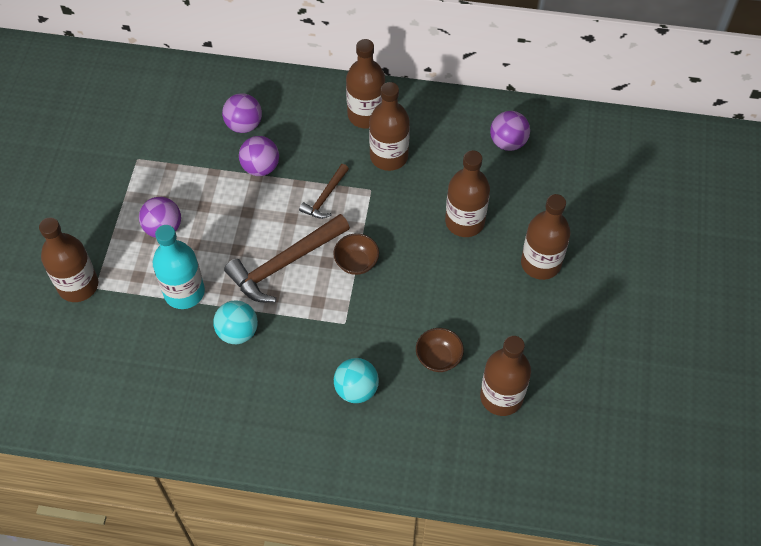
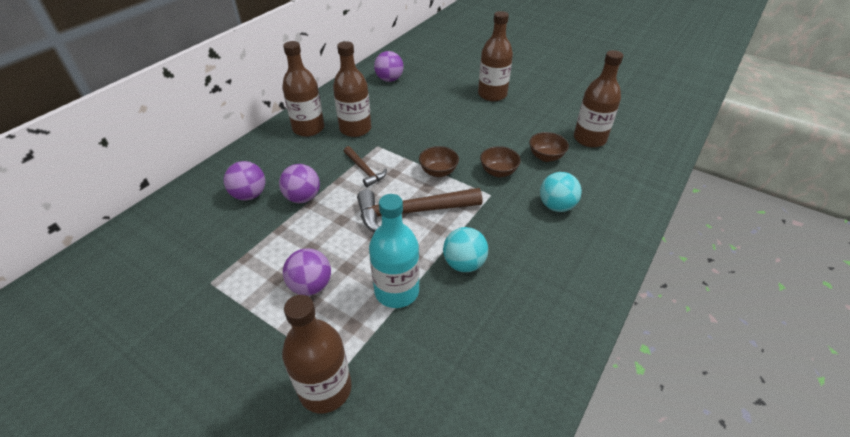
camera: 65 degrees left, 15 degrees down
(284, 264) = (411, 212): brown hammer -> brown hammer turned 90 degrees clockwise
(385, 318) = (498, 172): none -> brown bowl
(464, 222) = (438, 113): brown bottle -> none

